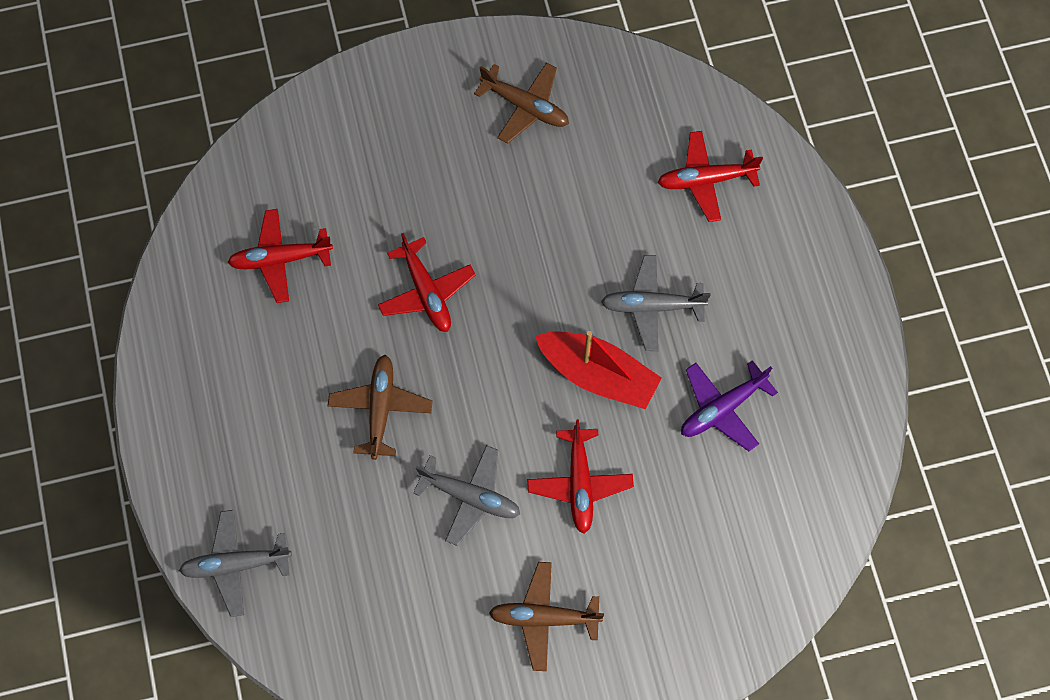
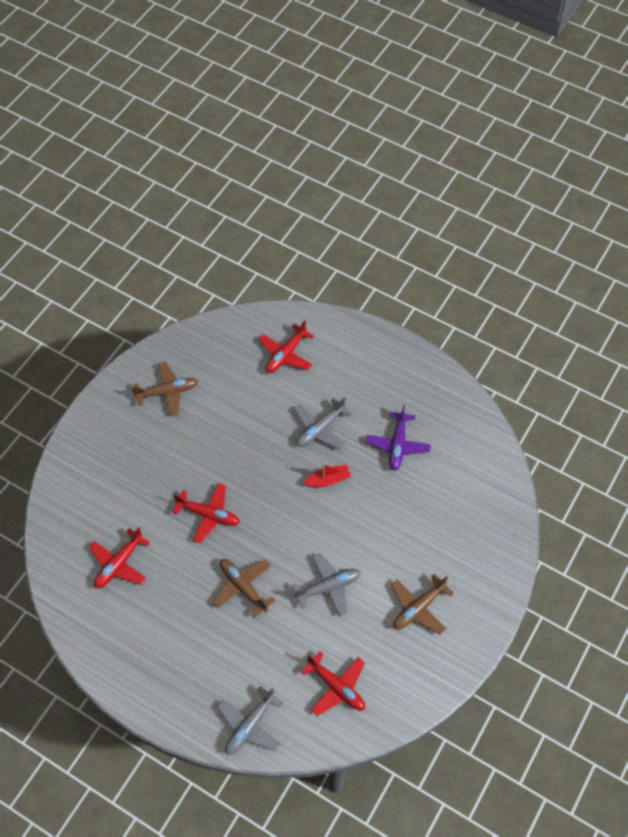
camera: 45 degrees left, 10 degrees down
(579, 484) = (371, 535): red plane -> red plane (336, 687)
(598, 374) = (328, 480): red boat -> red boat, size x0.57

